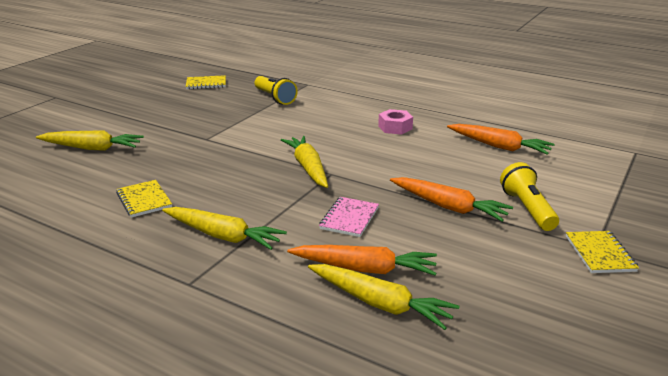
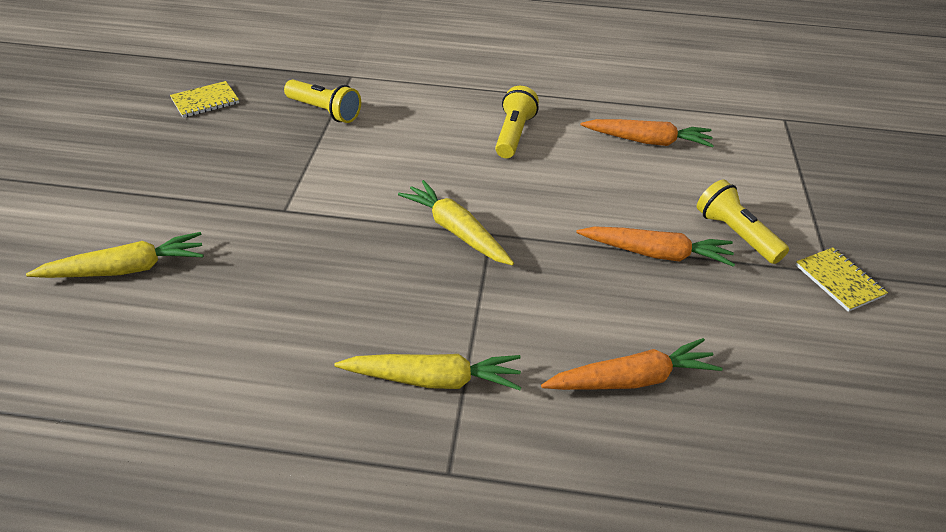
camera: 25 degrees left, 15 degrees up
(144, 200) = (281, 348): yellow notebook -> none
(349, 218) = (562, 304): pink notebook -> none
(380, 304) = (681, 426): yellow carrot -> none
(395, 127) = (513, 135): pink nut -> yellow flashlight

